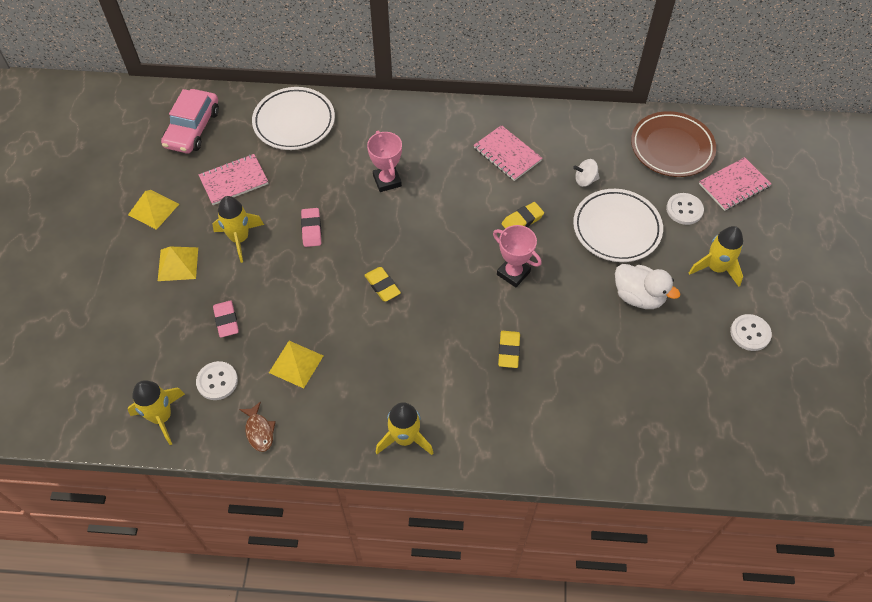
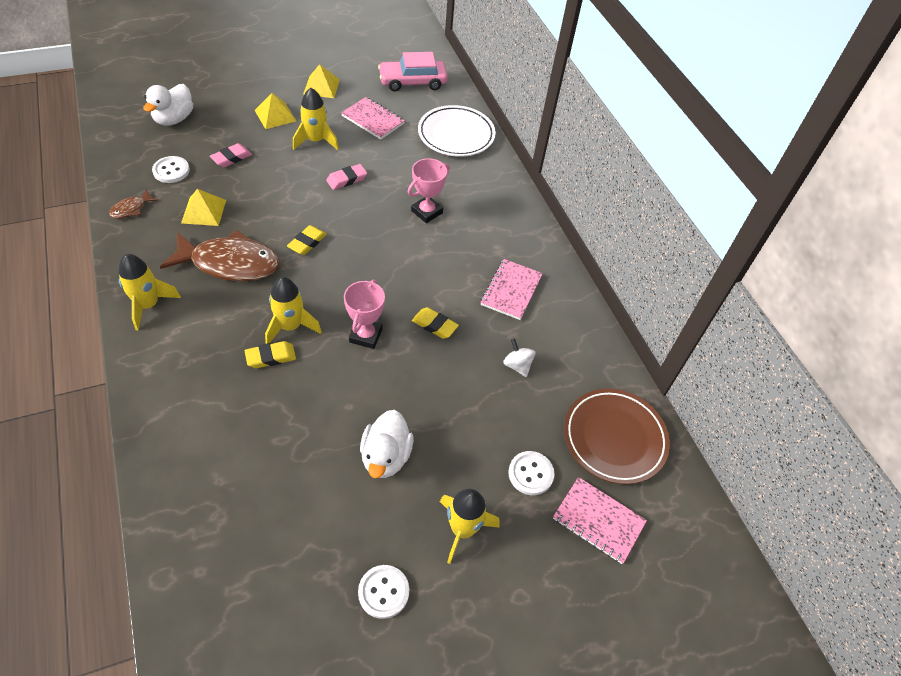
camera: 60 degrees right, 5 degrees down
(129, 361) = (174, 119): none -> white duck
(162, 417) = (129, 151): yellow rocket -> yellow rocket (291, 326)
(380, 357) = (230, 263): none -> brown fish
(616, 228) = (468, 411): white plate -> none

